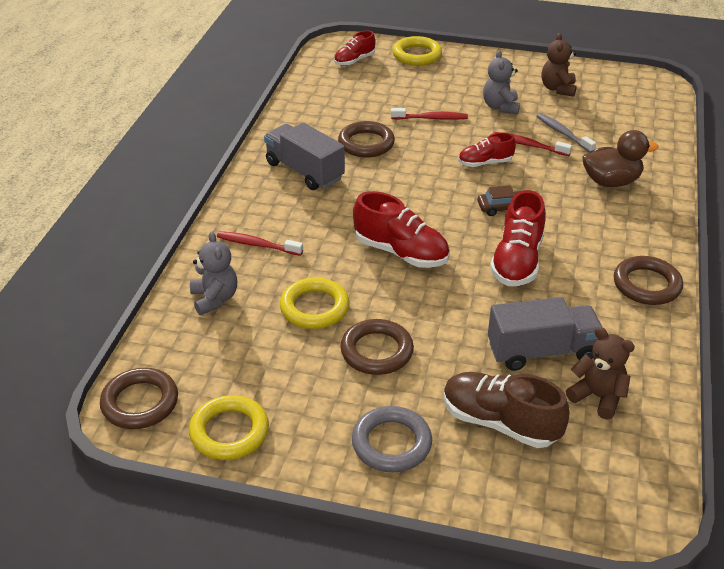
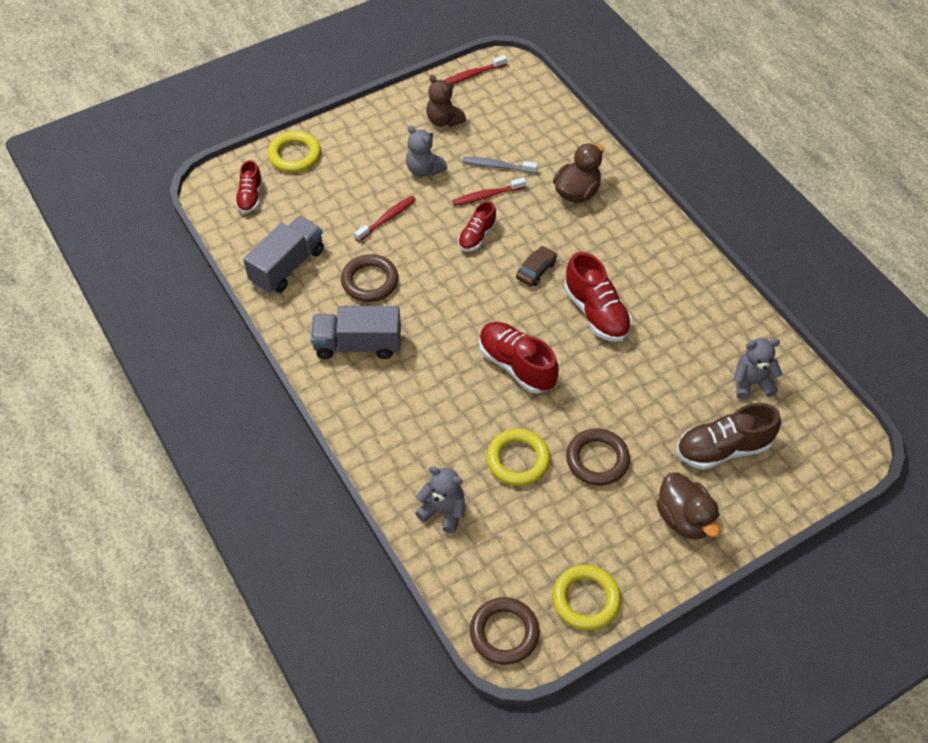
camera: 45 degrees left, 15 degrees up
(257, 245) = (411, 440): red toothbrush -> red toothbrush (472, 75)
(391, 443) = (684, 518): grey ring -> brown duck
(401, 252) = (516, 365): red shoe -> red shoe turned 120 degrees counterclockwise
(541, 351) = (688, 375): grey truck -> grey truck (287, 266)
(597, 397) = (751, 383): brown teddy bear -> grey teddy bear
(646, 285) = (689, 270): brown ring -> none

